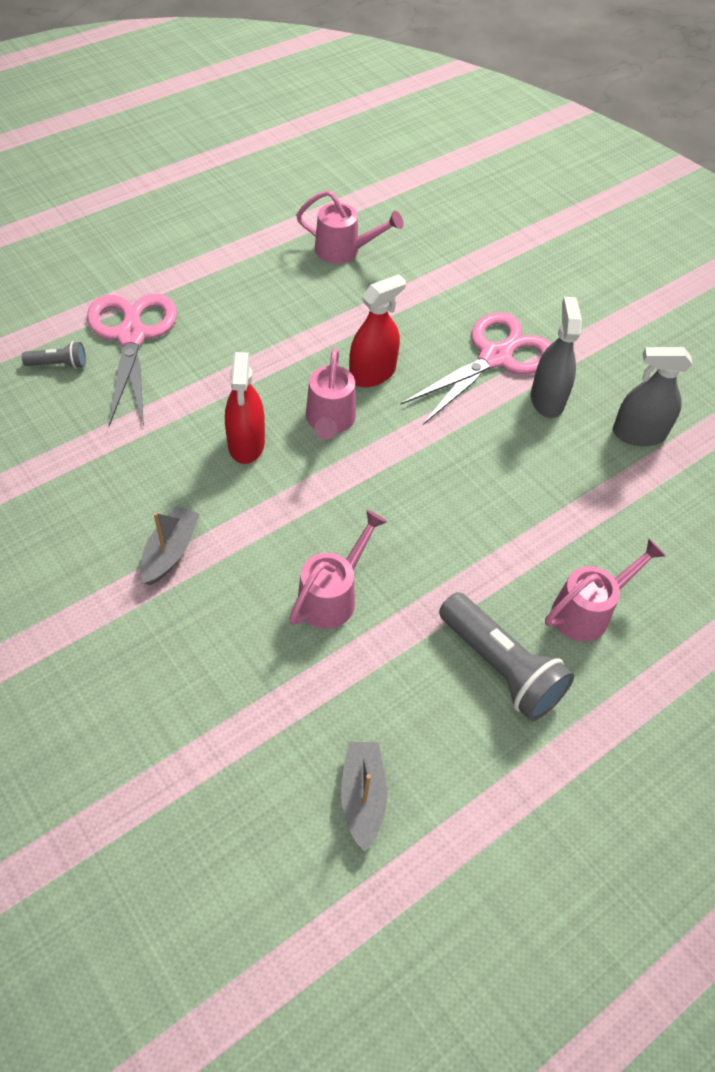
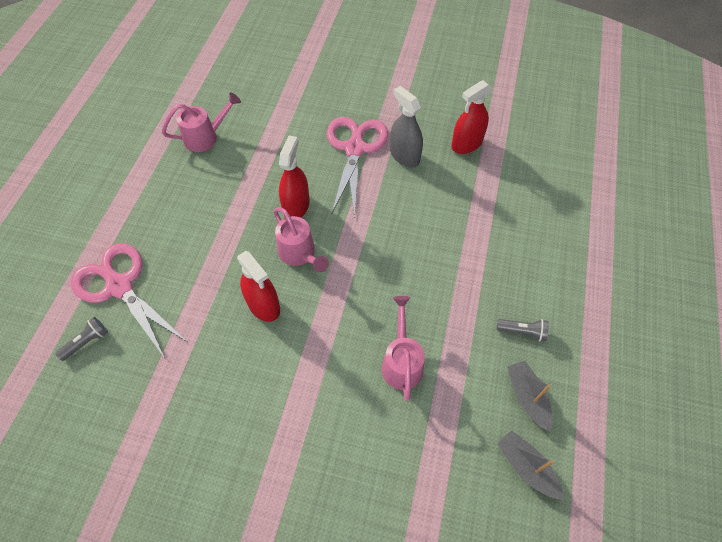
camera: 35 degrees left, 5 degrees up
(170, 552) = (284, 412): grey boat -> grey boat (527, 397)
(500, 667) = (522, 331): grey flashlight -> grey flashlight, size x0.50
(587, 611) = (533, 265): pink watering can -> none
(638, 434) = (466, 144): grey spray bottle -> red spray bottle

